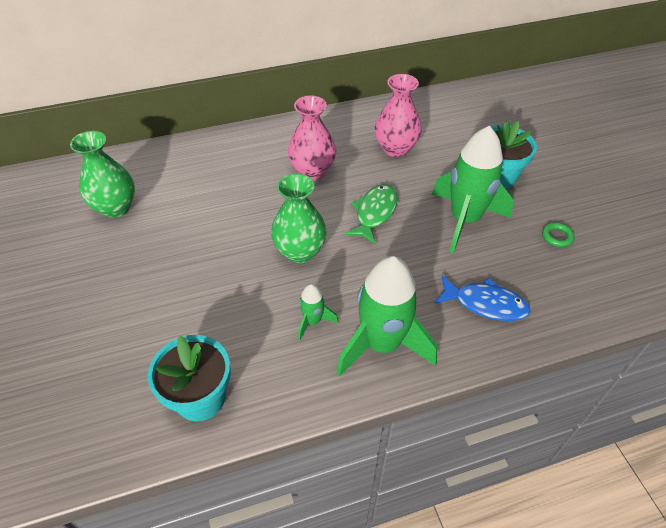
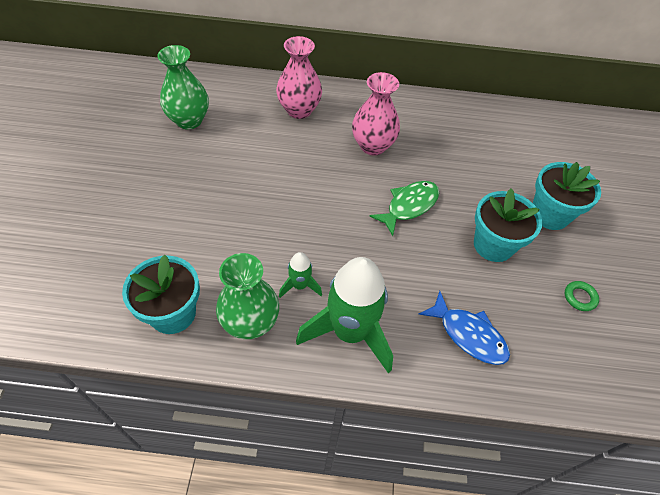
camera: 20 degrees right, 5 degrees up
(300, 251) = (322, 217): green vase -> green vase (250, 323)
(395, 148) = (463, 151): pink vase -> pink vase (299, 110)
(464, 220) = (493, 245): green rocket -> turquoise flower pot

